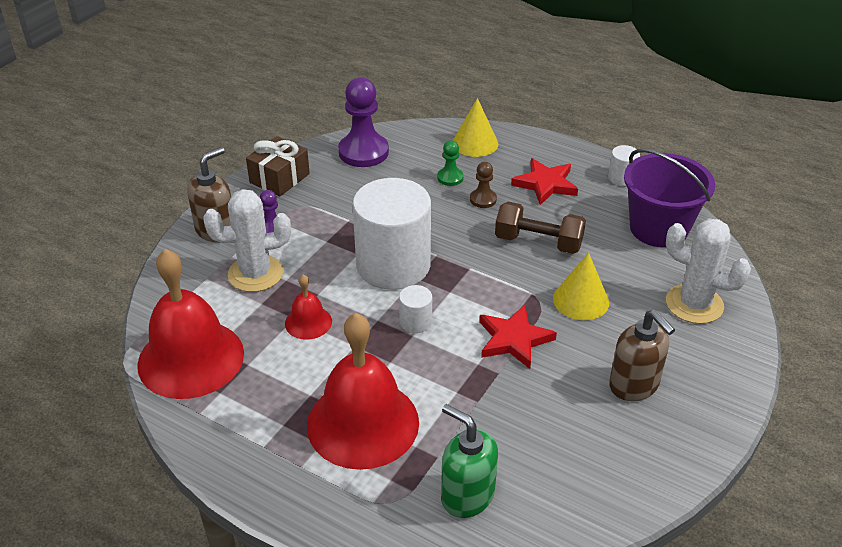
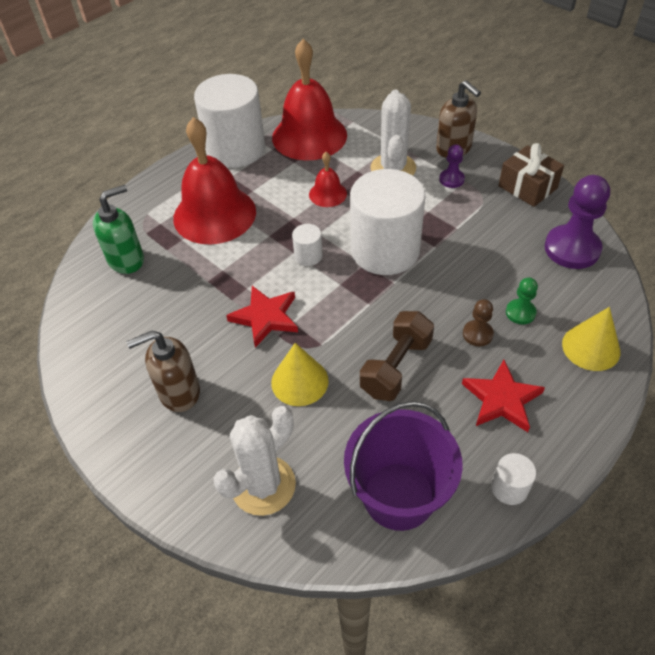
camera: 105 degrees right, 10 degrees up
(222, 433) = (235, 149): none -> white cylinder

